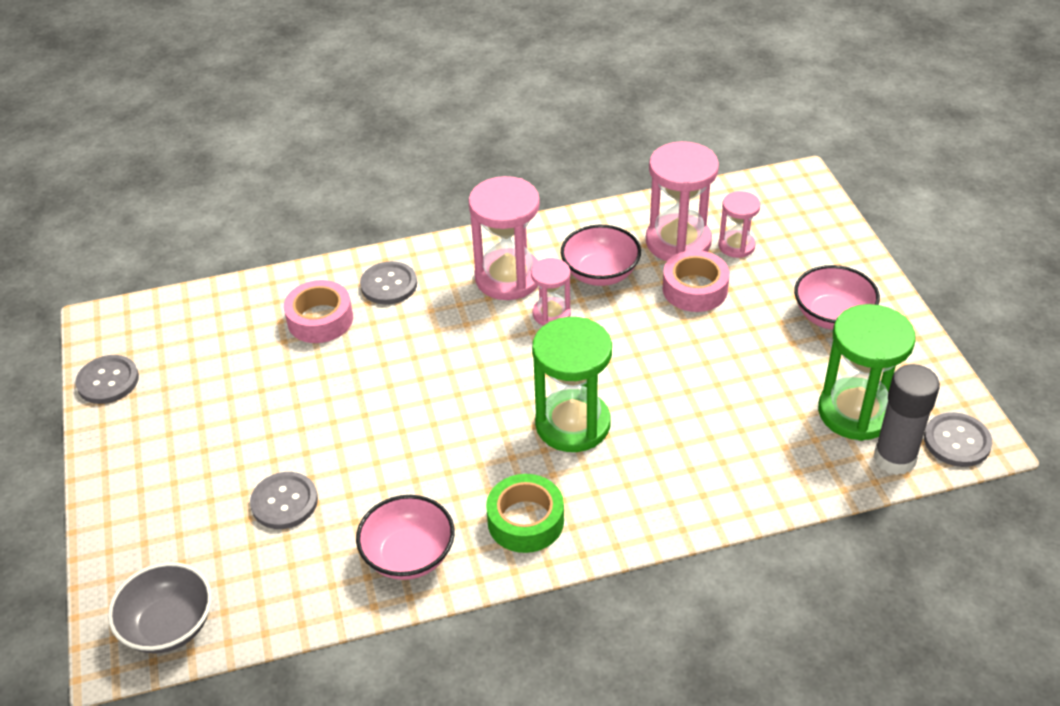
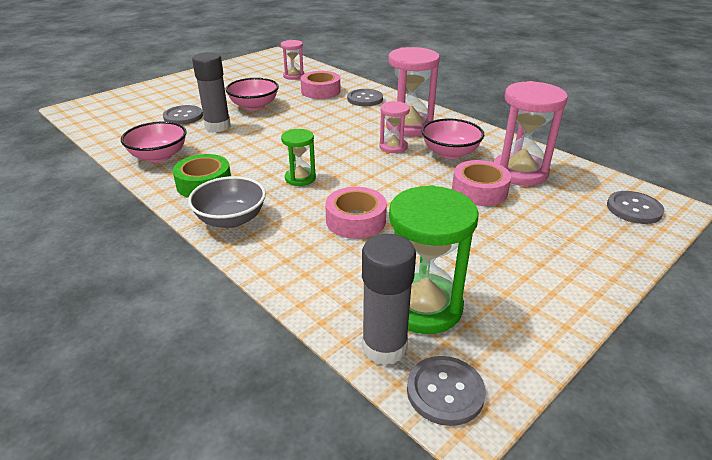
camera: 60 degrees right, 10 degrees down
(108, 381) = (239, 64): grey button -> grey button (634, 209)
(169, 626) = (90, 114): grey bowl -> grey bowl (231, 219)
(356, 468) = (218, 126): none -> grey glue stick
(572, 424) = (300, 178): green hourglass -> green hourglass, size x0.55
(694, 407) = (356, 220): none -> pink tape
(736, 246) = (549, 196): pink hourglass -> pink hourglass (294, 76)
(832, 316) = (529, 263): pink bowl -> pink bowl (254, 106)

